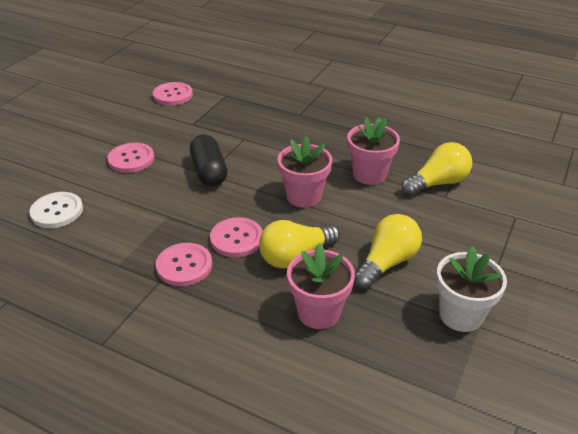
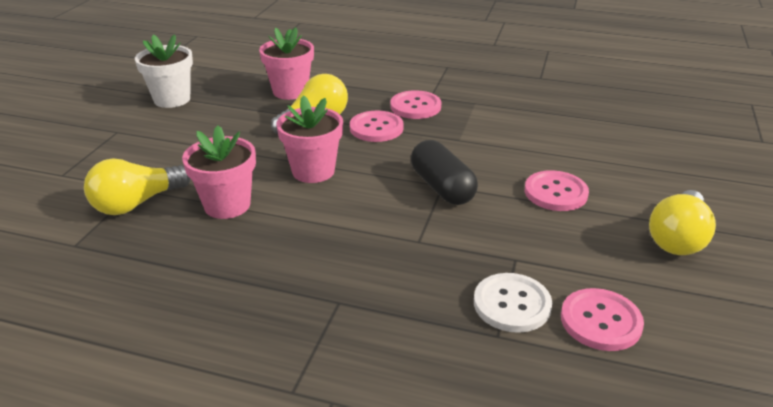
camera: 170 degrees right, 5 degrees down
(57, 211) = (577, 132): white button -> white button (512, 304)
(386, 263) = (226, 124): yellow light bulb -> yellow light bulb (678, 238)

